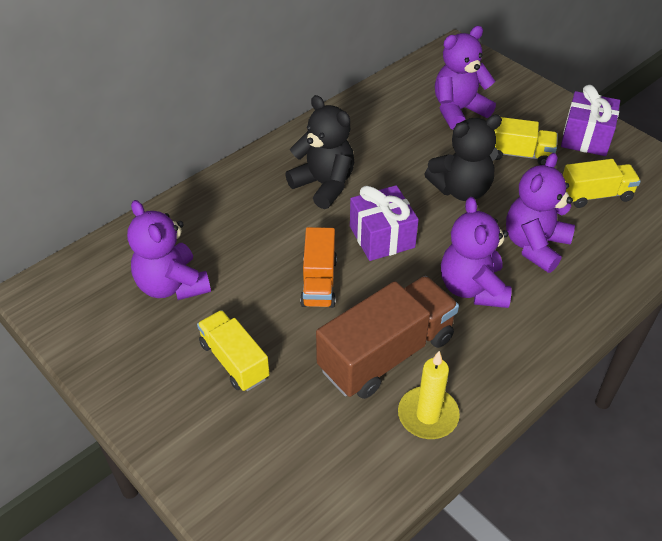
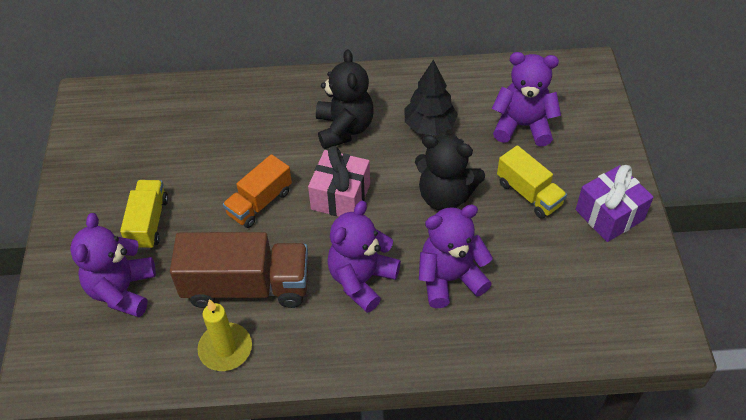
camera: 40 degrees right, 5 degrees up
(172, 285) = (166, 143): purple teddy bear -> purple teddy bear (122, 290)
(382, 237) = (340, 196): purple gift -> pink gift
(390, 147) = (429, 126): none -> black tree
(595, 195) = (554, 270): yellow truck -> none

